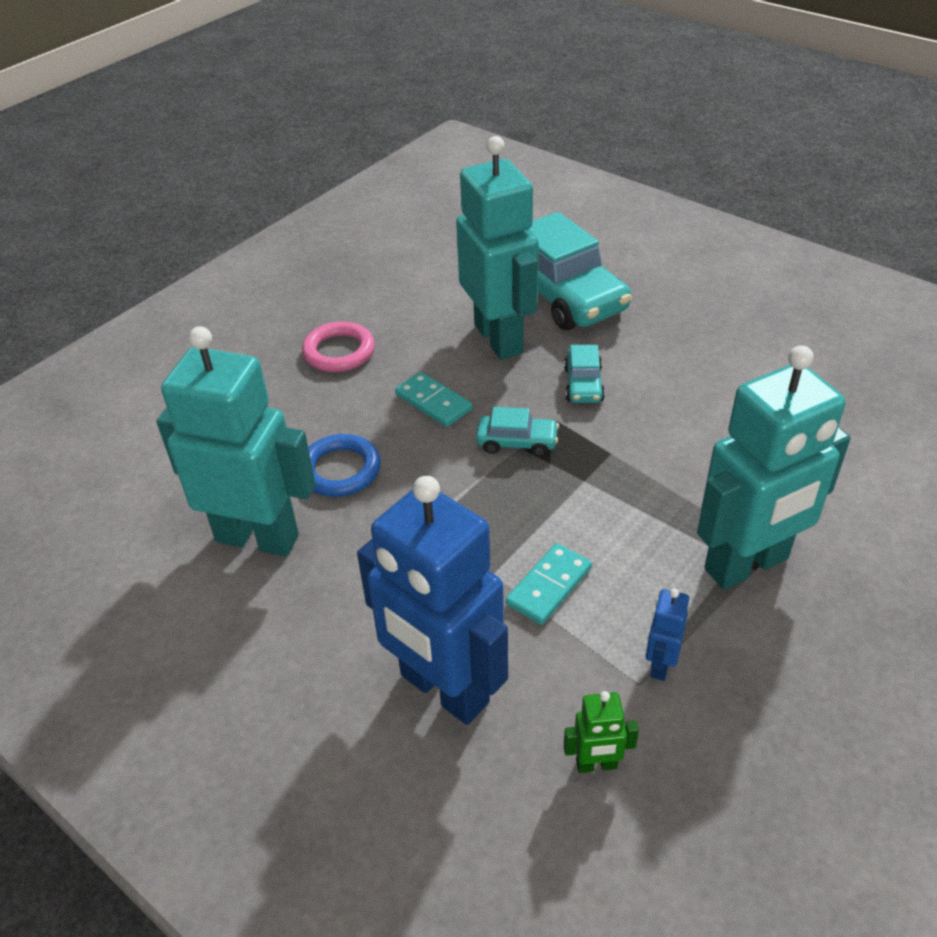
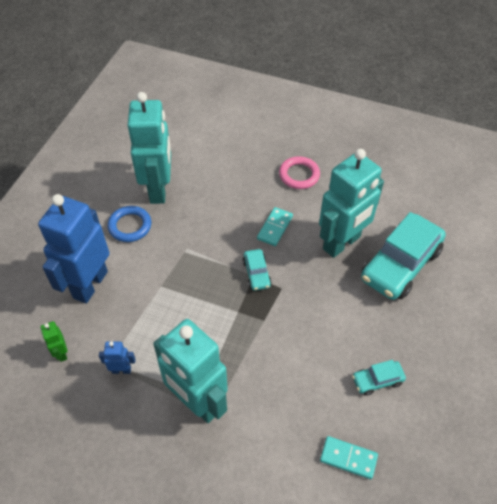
camera: 70 degrees right, 10 degrees up
(340, 470) = (211, 205): blue ring -> blue ring (130, 226)
(549, 586) = (159, 311): turquoise domino -> turquoise domino (348, 458)
(583, 384) = (317, 294): turquoise car -> turquoise car (377, 380)

